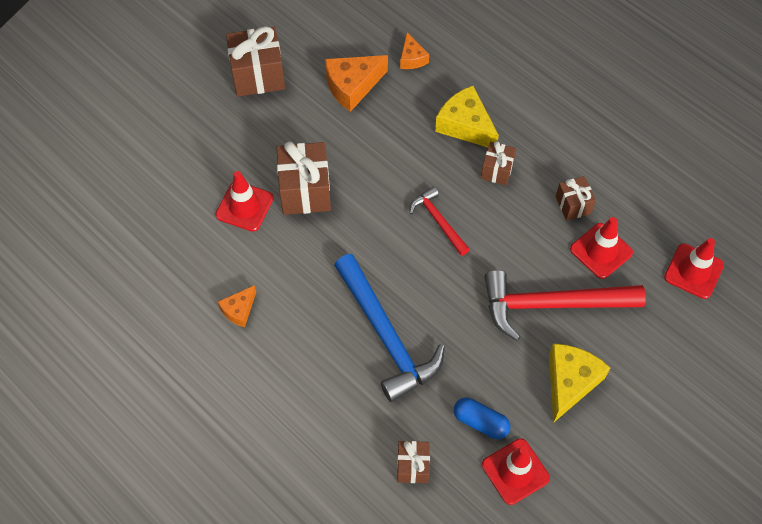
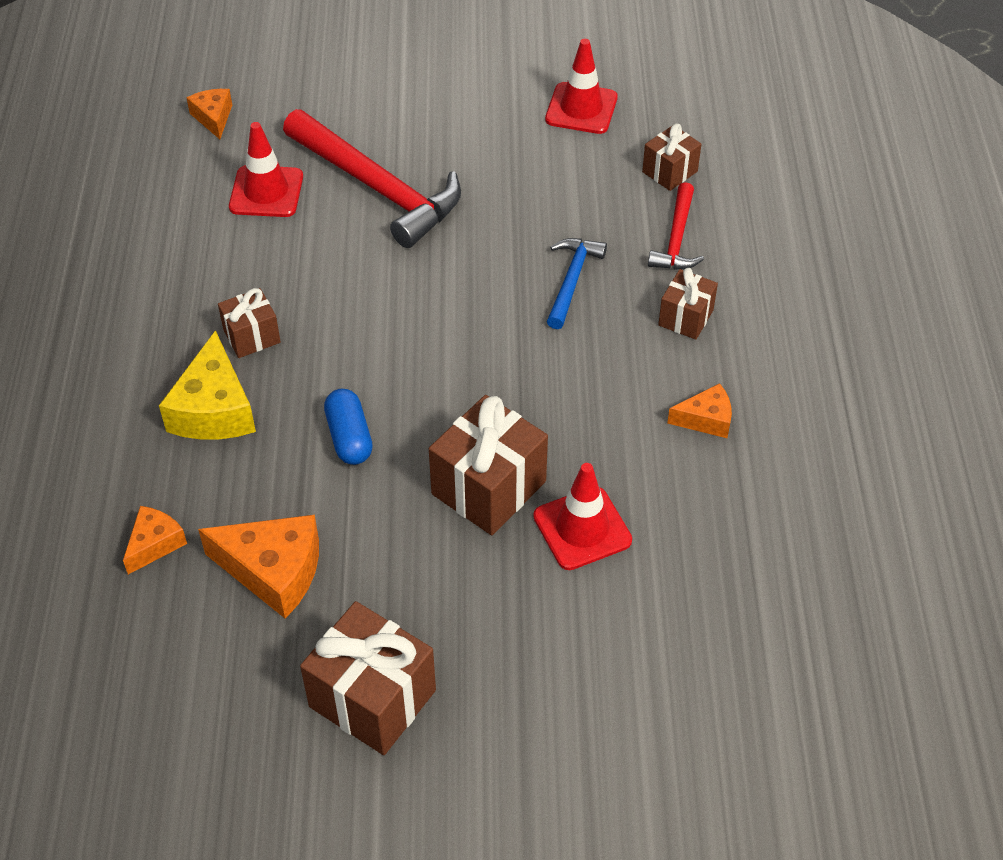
camera: 135 degrees left, 10 degrees down
(386, 336) = (572, 280): blue hammer -> blue hammer, size x0.53
(438, 221) = (382, 338): red hammer -> red hammer (676, 238)
(480, 422) = (567, 157): blue capsule -> blue capsule (349, 437)
(570, 382) = (447, 127): yellow cheese -> none
(573, 205) = (229, 246): brown gift -> brown gift (685, 317)
(693, 271) = (213, 118): red traffic cone -> orange cheese

